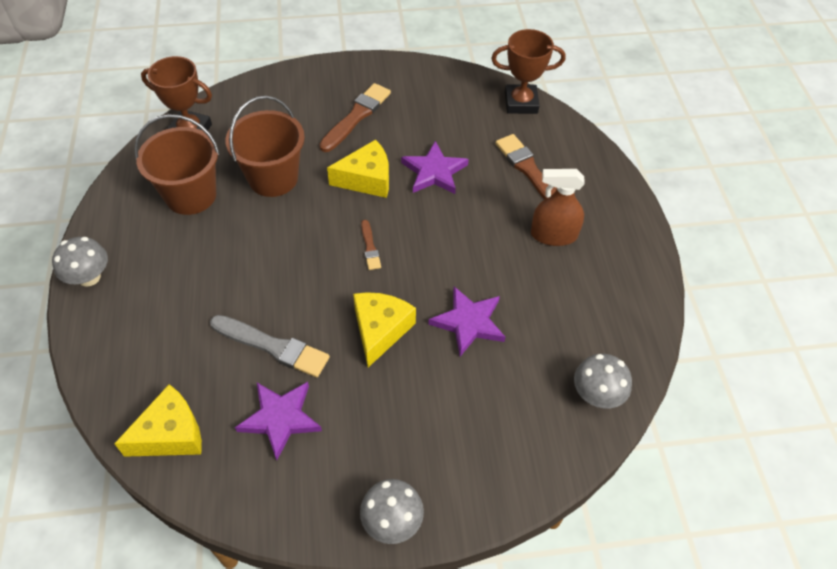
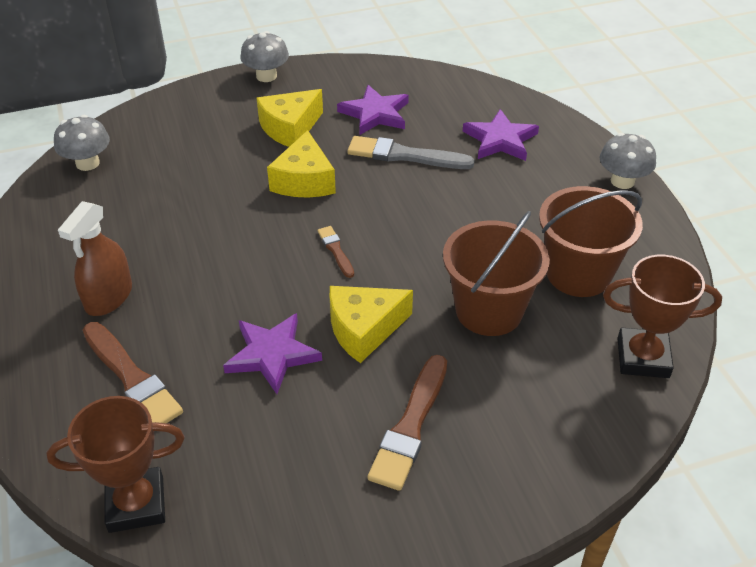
camera: 170 degrees right, 10 degrees down
(171, 434) = (461, 95): yellow cheese -> yellow cheese (290, 128)
(468, 322) = (213, 198): purple star -> purple star (500, 140)
(553, 235) = (109, 297): brown spray bottle -> brown spray bottle turned 120 degrees clockwise

